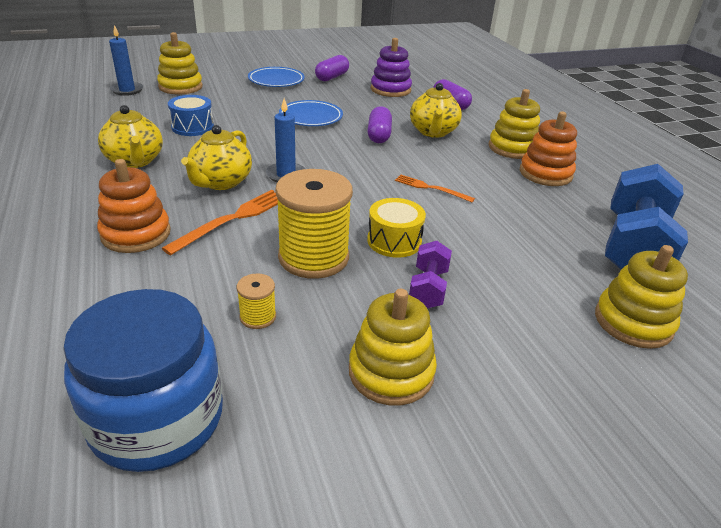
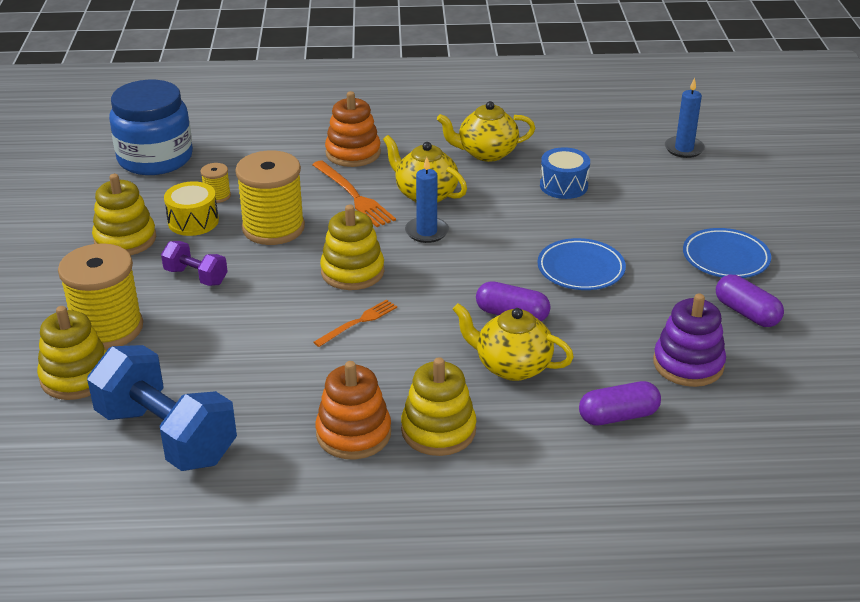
camera: 110 degrees right, 0 degrees up
(180, 87) = (697, 183): yellow stacking toy -> yellow stacking toy (352, 272)
(394, 241) = (272, 274): yellow drum -> yellow drum (193, 221)
(553, 325) = (108, 329): none -> yellow spool

